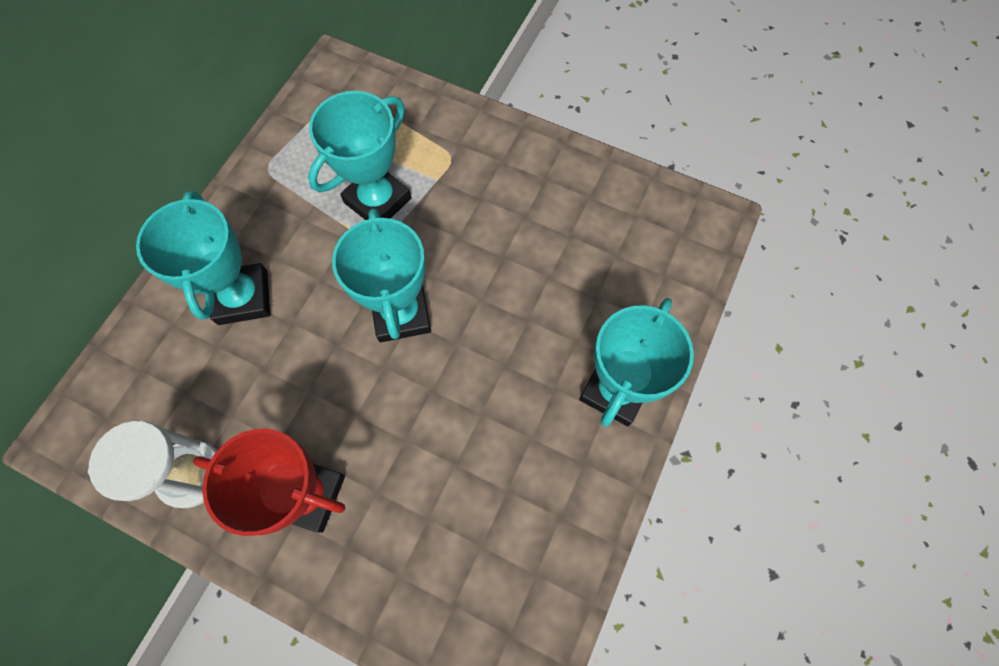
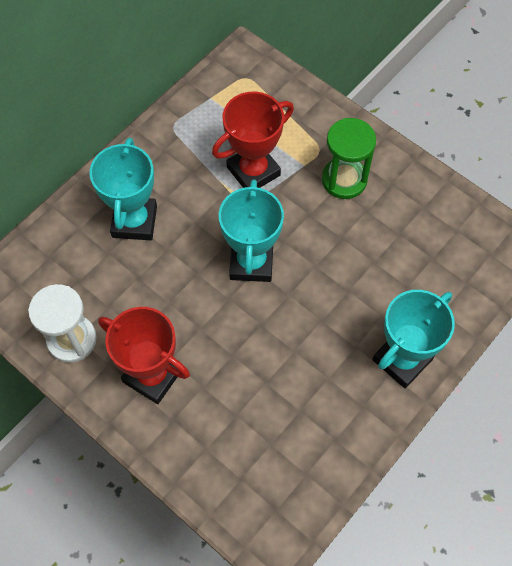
camera: 15 degrees right, 5 degrees down
(377, 200) = (253, 171): turquoise trophy -> red trophy
(489, 186) = (344, 180): none -> green hourglass

